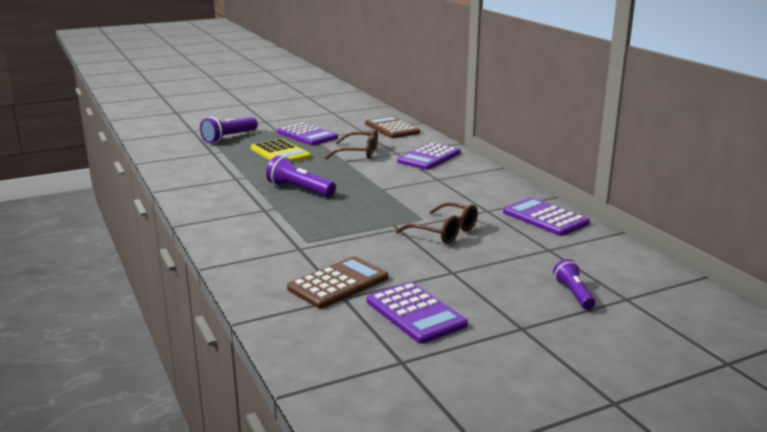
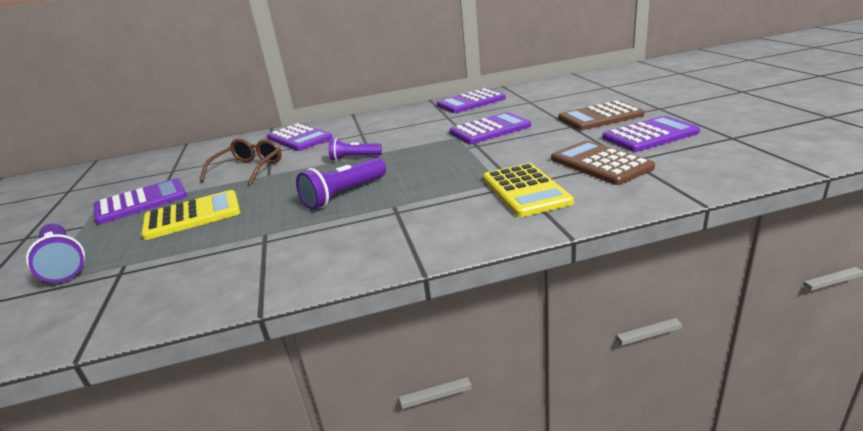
camera: 75 degrees left, 5 degrees up
(287, 252) = (525, 190): none -> yellow calculator
(392, 128) = (185, 156): brown calculator -> brown calculator (600, 117)
(445, 232) = (490, 129): brown glasses -> purple calculator
(573, 294) = (602, 97): purple flashlight -> purple flashlight (354, 158)

